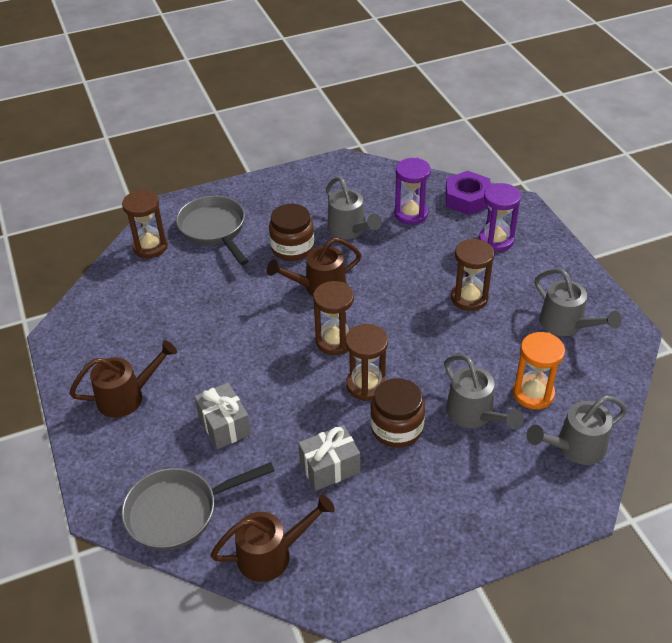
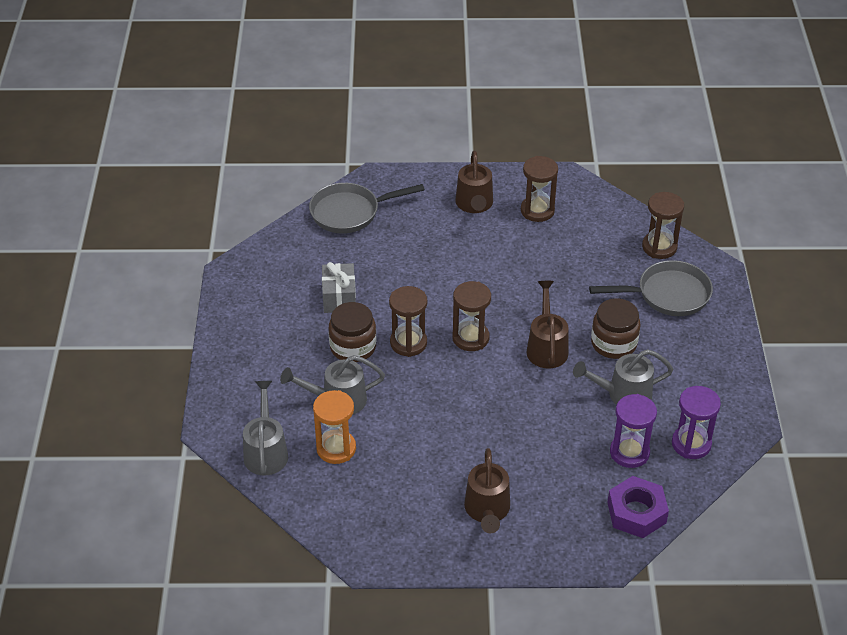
camera: 110 degrees right, 0 degrees up
(178, 512) = (349, 212): grey pan -> grey pan turned 105 degrees counterclockwise
(224, 425) = (414, 251): grey gift -> none
(272, 554) = (286, 250): brown watering can -> brown watering can (487, 511)
(469, 298) = (477, 451): brown hourglass -> brown hourglass (537, 211)
(496, 240) = (553, 509): purple hourglass -> purple hourglass (691, 444)
(567, 325) = (402, 512): grey watering can -> none

